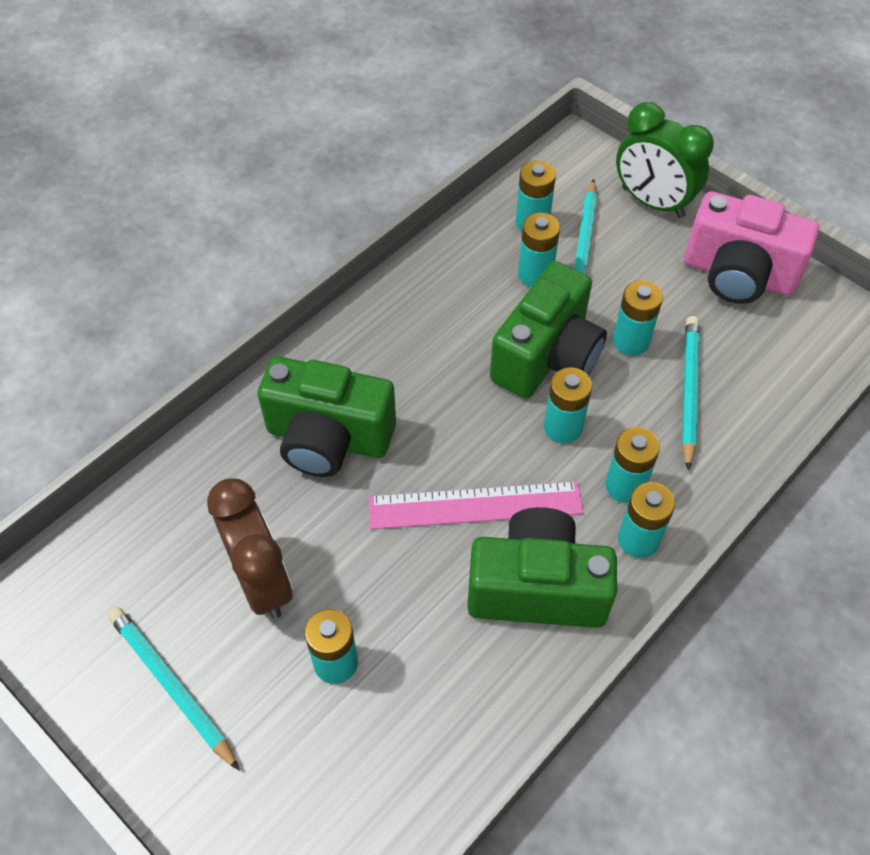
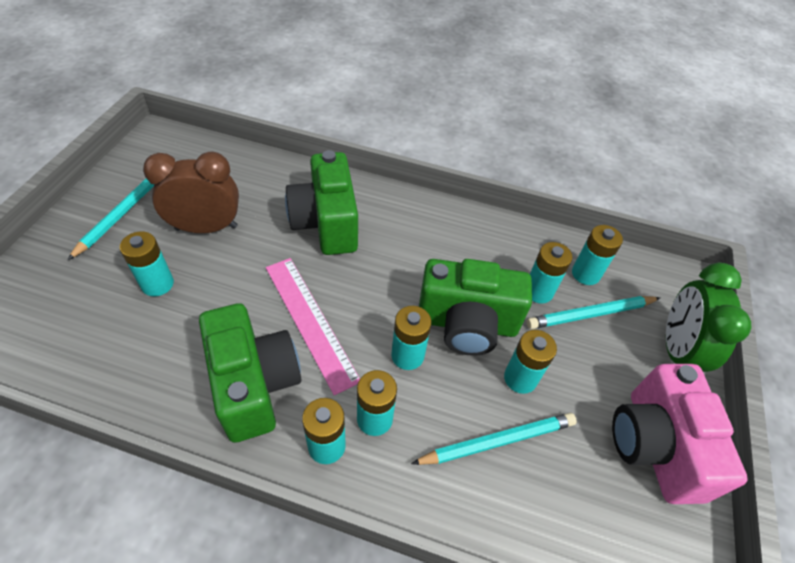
camera: 60 degrees right, 5 degrees down
(262, 581) = (206, 228): brown clock -> brown clock turned 135 degrees counterclockwise

